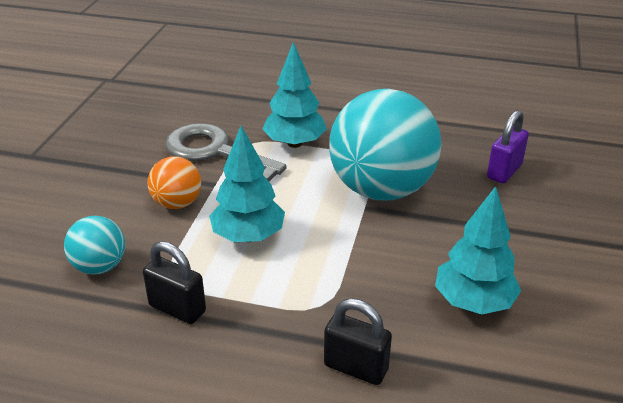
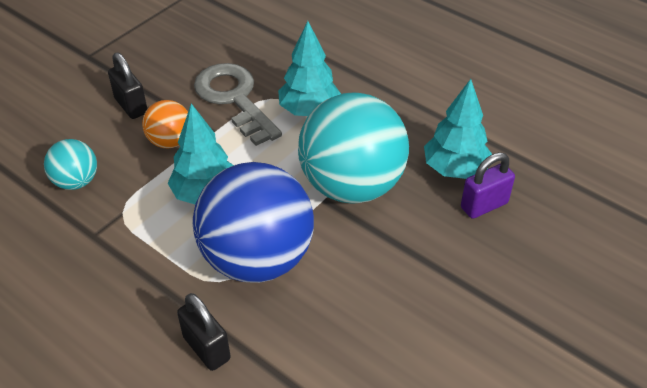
camera: 25 degrees right, 10 degrees up
(177, 308) = (108, 241): black padlock -> black padlock (131, 106)
(343, 274) = (257, 259): none -> blue ball
(473, 302) = (348, 328): turquoise tree -> turquoise tree (455, 169)

